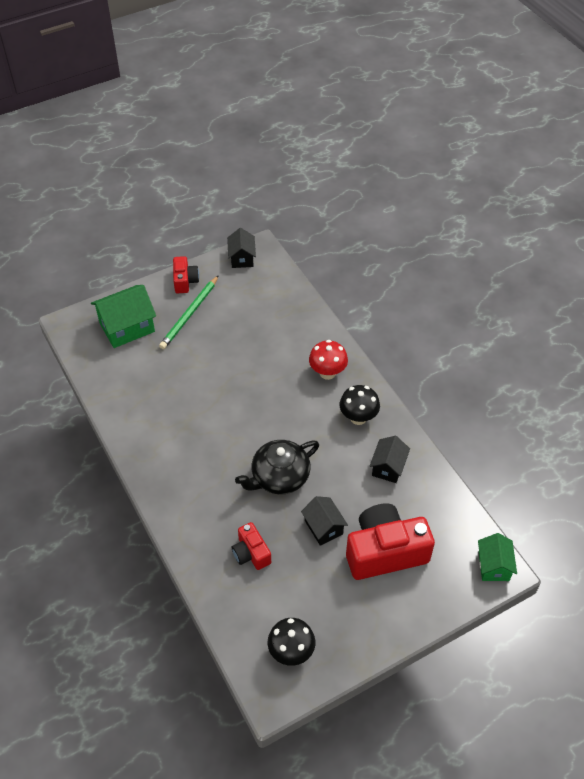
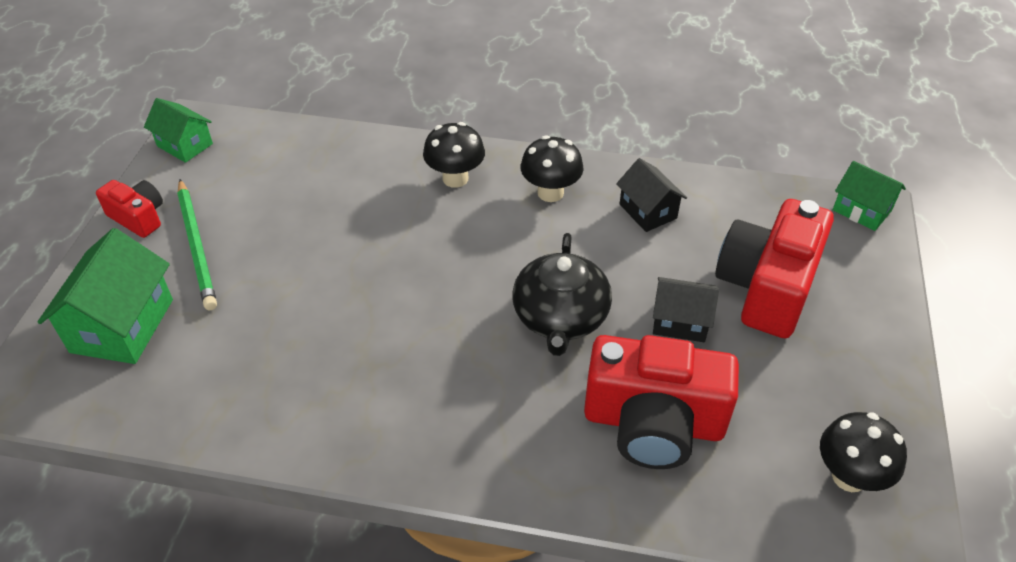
camera: 50 degrees left, 5 degrees down
(242, 258) = (185, 145): black house -> green house
(251, 553) = (653, 423): red camera -> red camera, size x1.93
(327, 373) = (455, 178): red mushroom -> black mushroom

